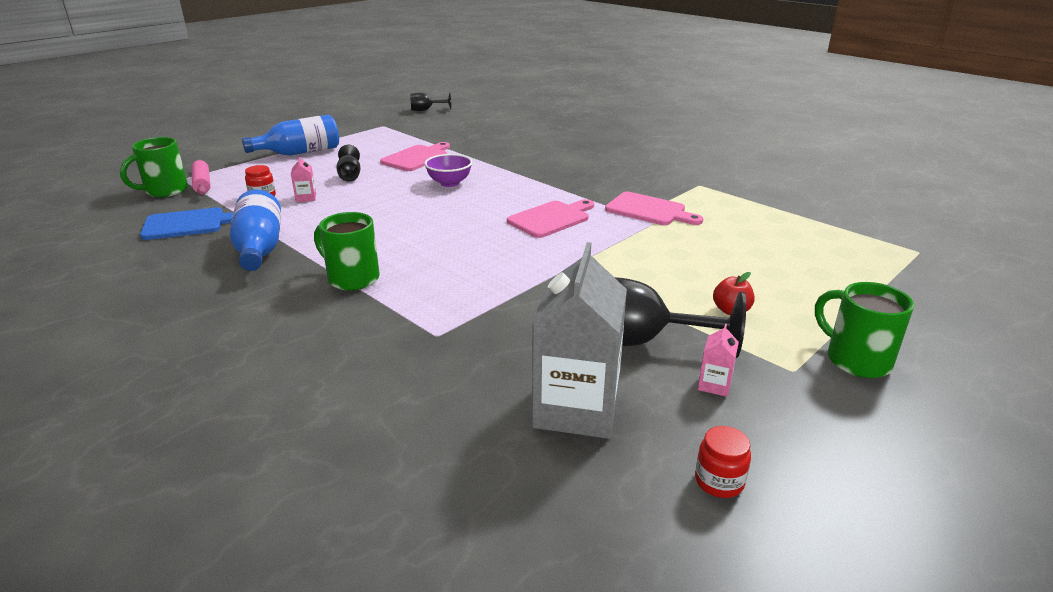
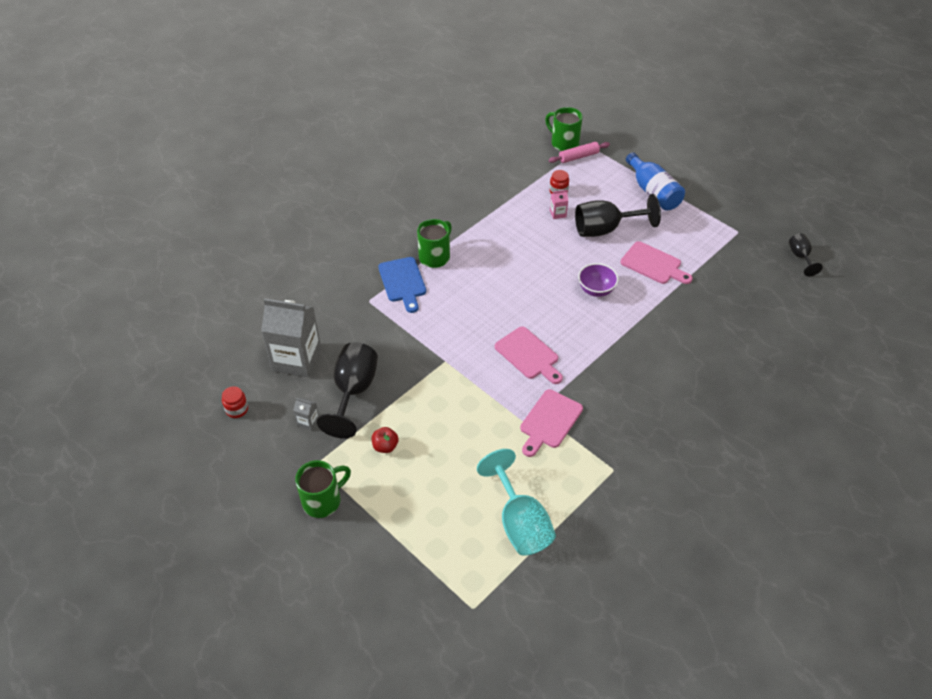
camera: 90 degrees right, 20 degrees up
(189, 224) = (510, 169): blue cutting board -> blue cutting board (403, 282)
(259, 249) = (474, 209): blue bottle -> none
(350, 175) = (605, 229): black goblet -> black goblet, size x1.88
(714, 385) = (308, 421): pink carton -> grey carton
(793, 227) = (520, 523): none -> turquoise goblet

